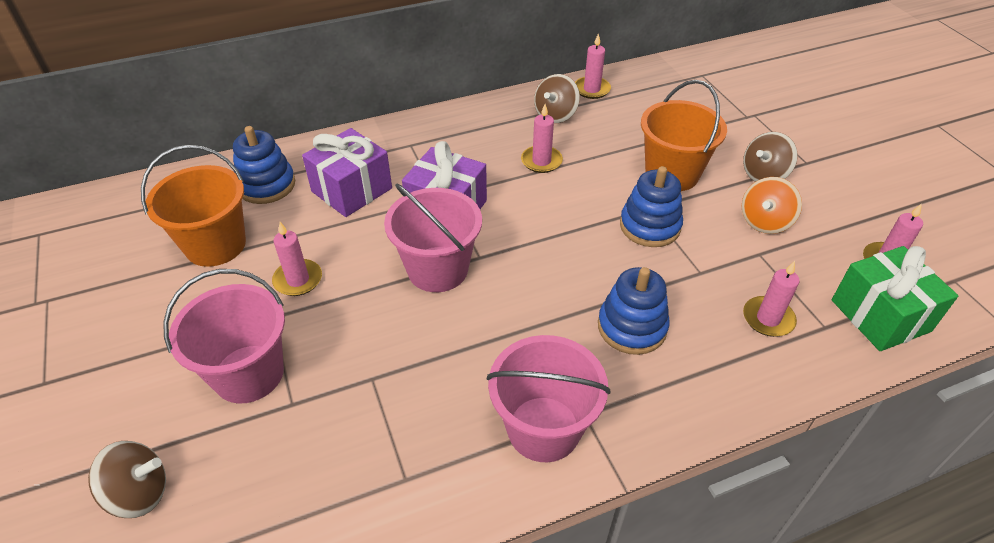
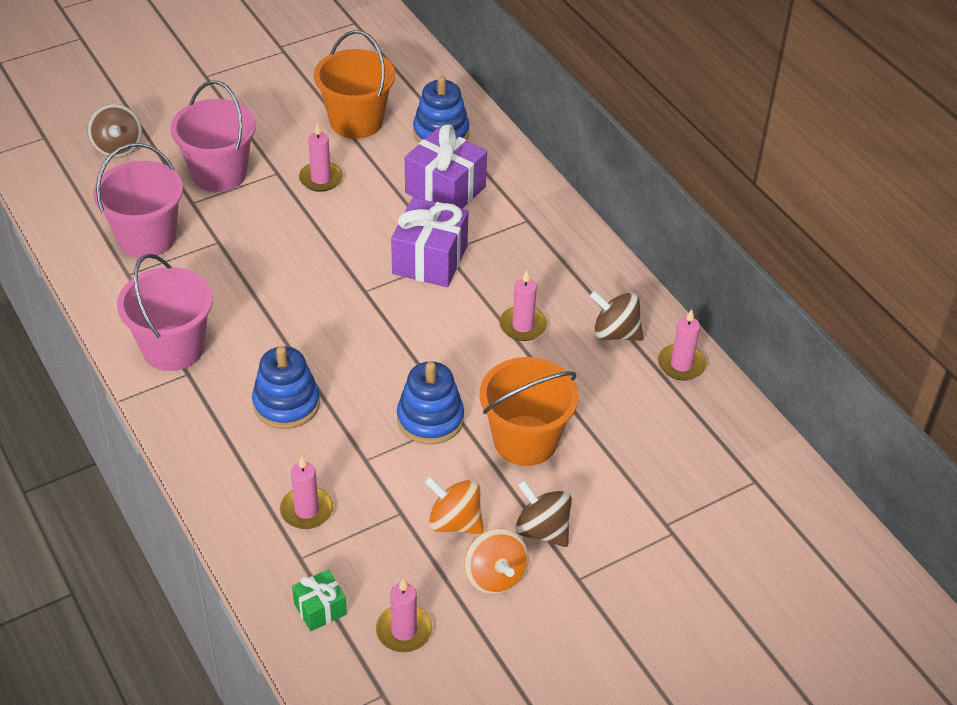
camera: 80 degrees right, 0 degrees up
(437, 269) = (345, 264): pink bucket -> pink bucket (147, 238)
(816, 204) = (495, 576): none -> orange spinning top
(880, 315) = (320, 609): green gift -> green gift, size x0.53

